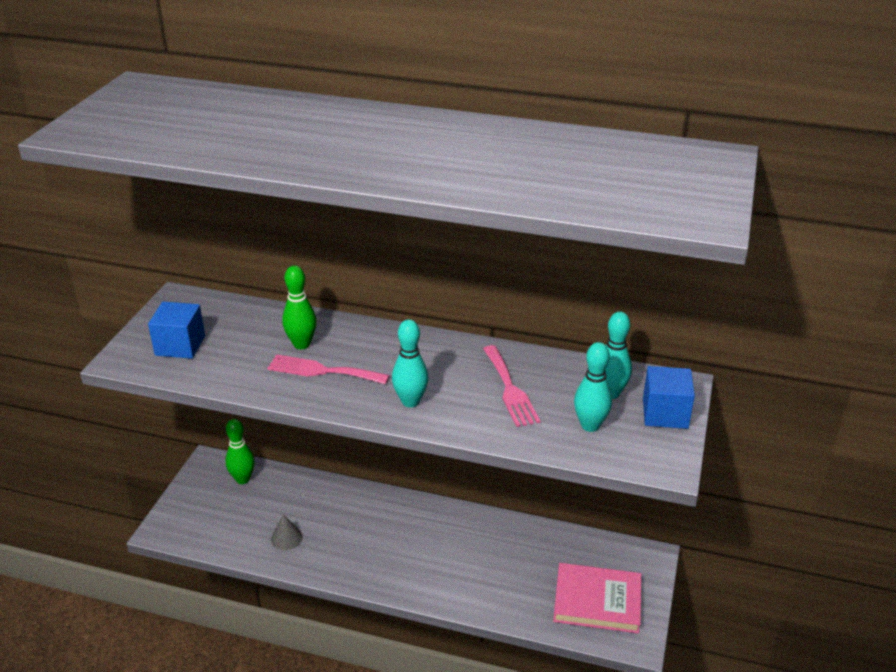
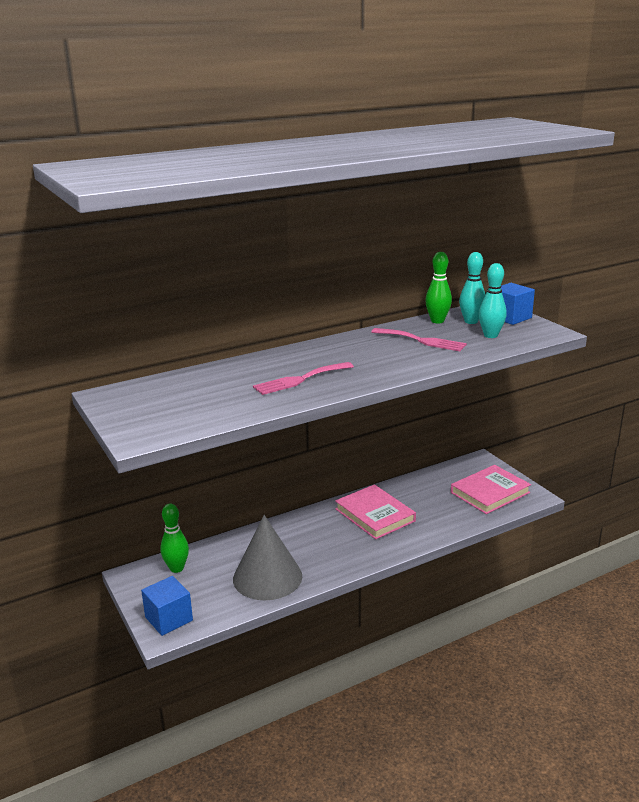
camera: 45 degrees left, 10 degrees down
(180, 345) = (168, 413): blue cube -> blue cube (169, 619)
(286, 538) = (267, 577): grey cone -> grey cone, size x2.35
(301, 344) = (256, 376): green bowling pin -> green bowling pin (437, 321)
(410, 401) = (383, 367): turquoise bowling pin -> none
(453, 543) = (375, 515): none -> pink book

